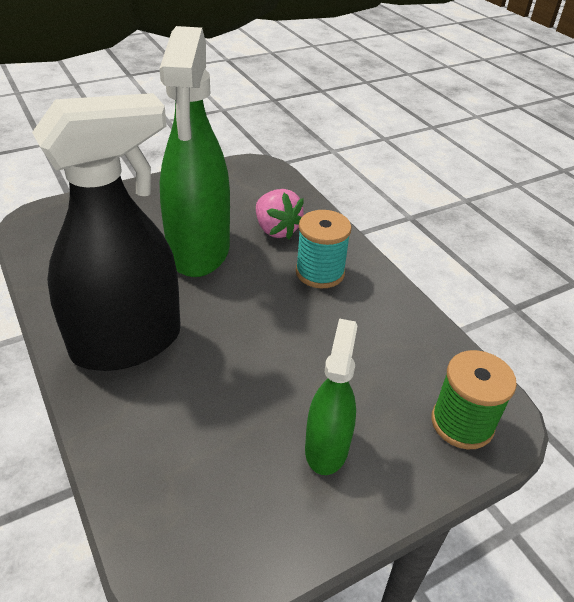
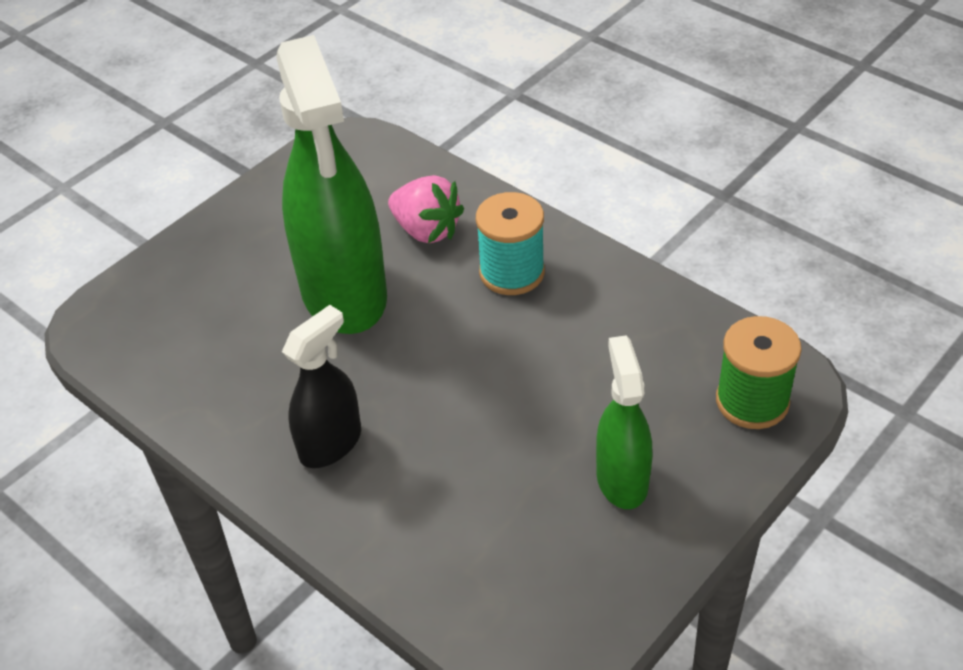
camera: 15 degrees left, 5 degrees up
(128, 343) = (331, 443): black spray bottle -> black spray bottle, size x0.52

